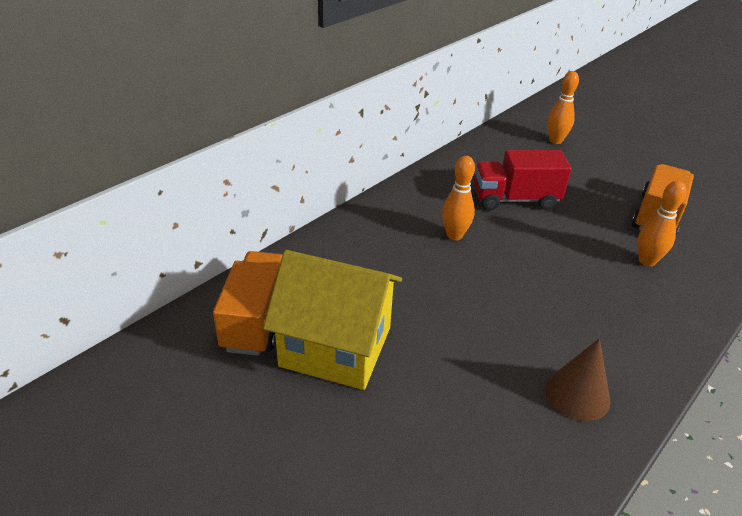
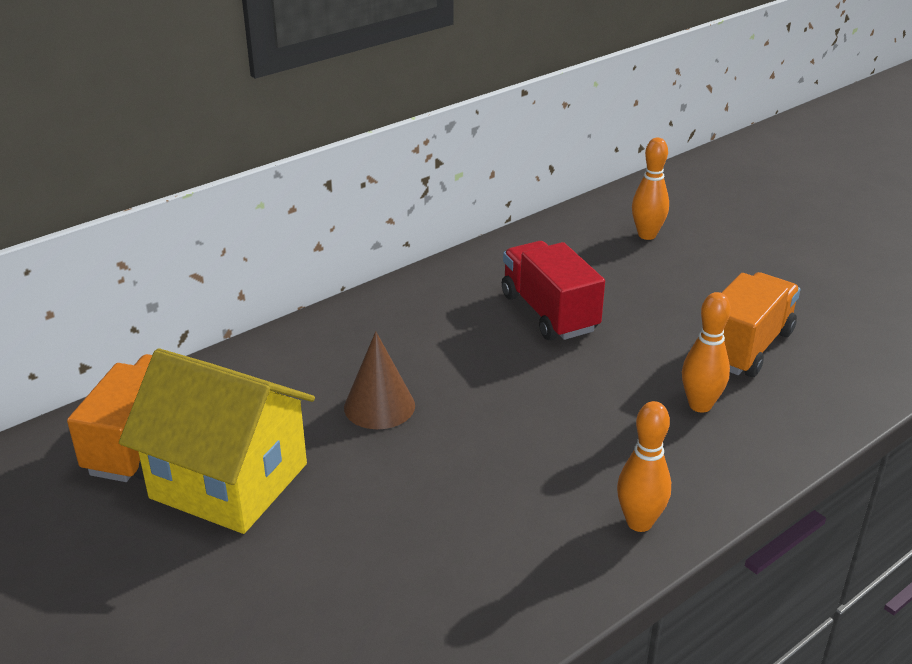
camera: 10 degrees right, 5 degrees down
(454, 235) = (443, 355): orange bowling pin -> orange bowling pin (639, 522)
(515, 199) = (549, 313): red truck -> red truck turned 60 degrees clockwise
(577, 394) = (518, 563): brown cone -> brown cone (379, 406)

